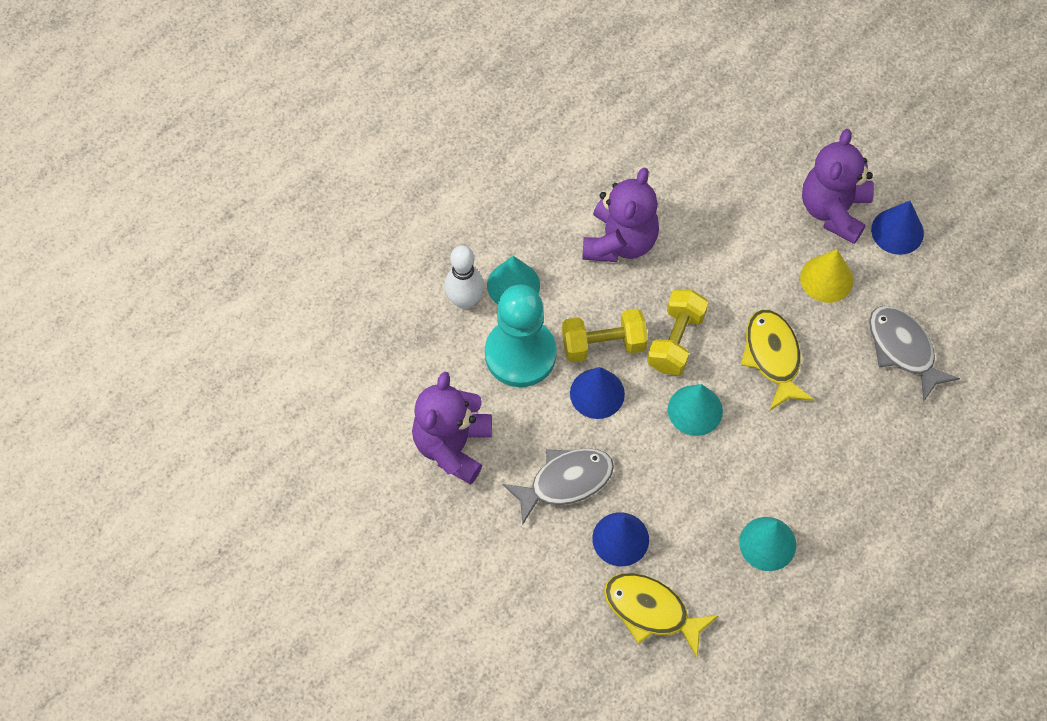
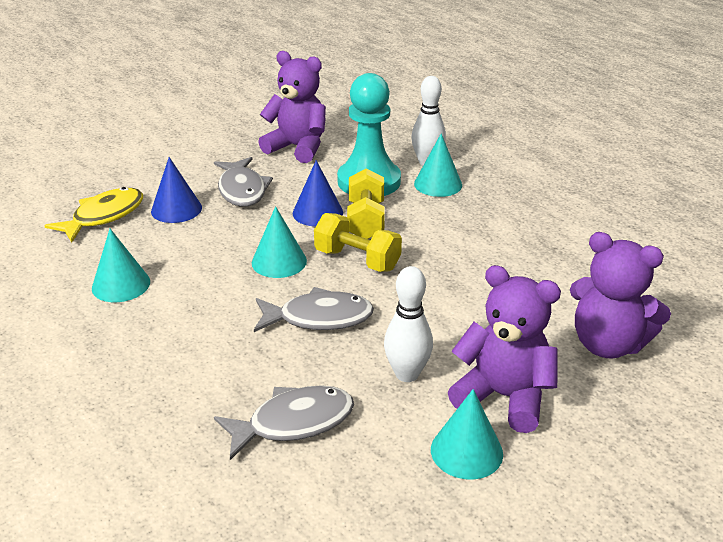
camera: 100 degrees right, 30 degrees down
(620, 241) = (476, 241): purple teddy bear -> purple teddy bear (607, 344)
(773, 357) = (319, 318): yellow fish -> grey fish
(826, 279) = (407, 374): yellow cone -> white bowling pin
(897, 231) = (466, 451): blue cone -> turquoise cone

